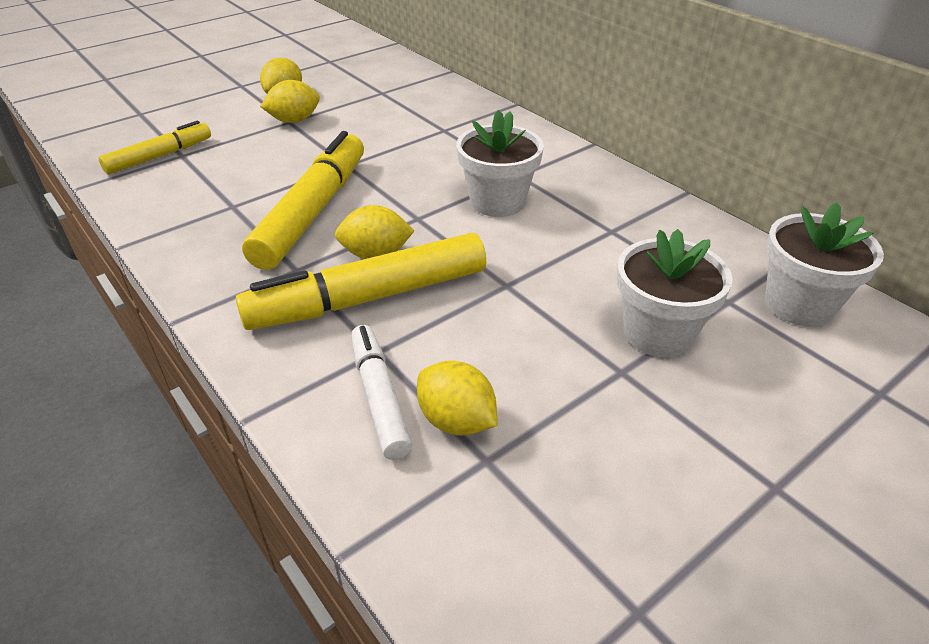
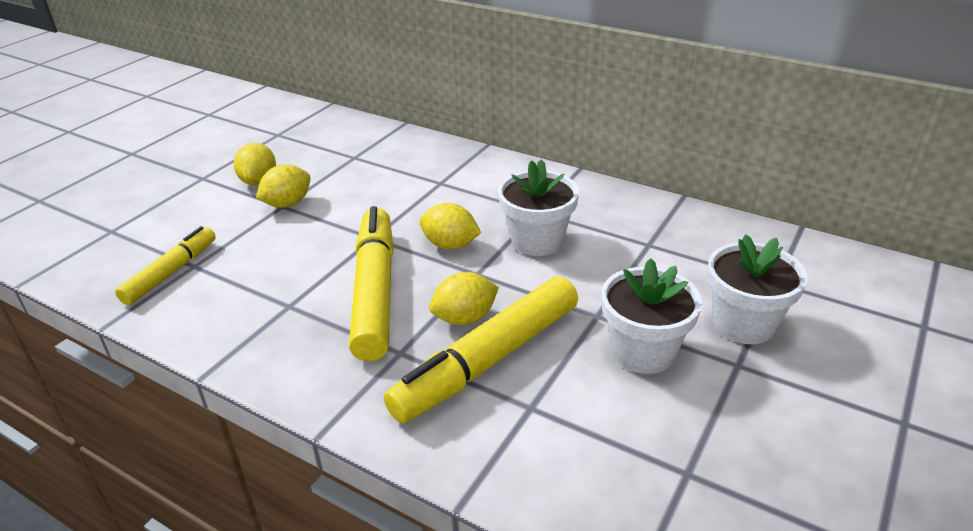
camera: 20 degrees left, 5 degrees down
(379, 397) = (563, 448): white marker -> none
(456, 421) = (641, 448): yellow lemon -> yellow lemon (450, 245)
(799, 304) = (827, 271): white flower pot -> white flower pot (643, 351)

